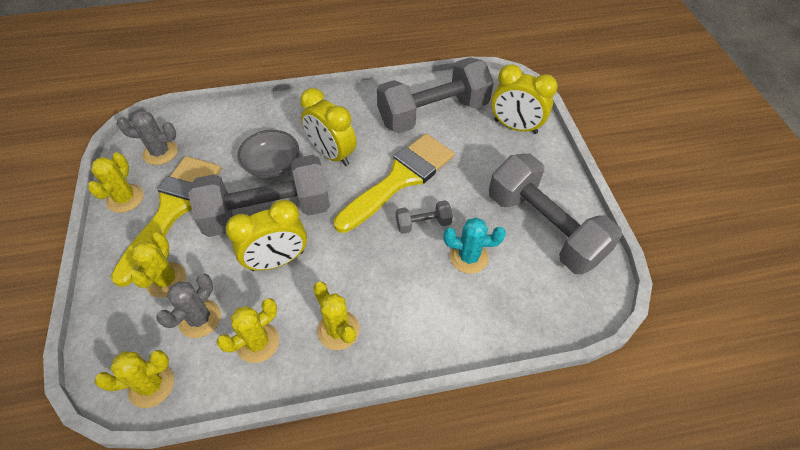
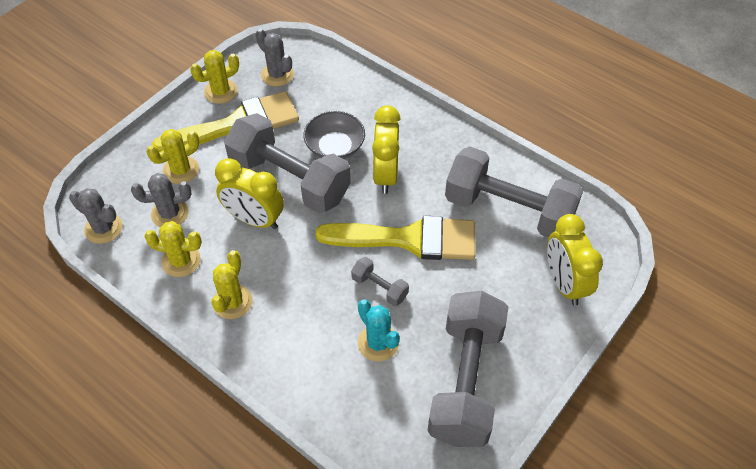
camera: 50 degrees right, 0 degrees up
(151, 385) = (103, 228): yellow cactus -> grey cactus

